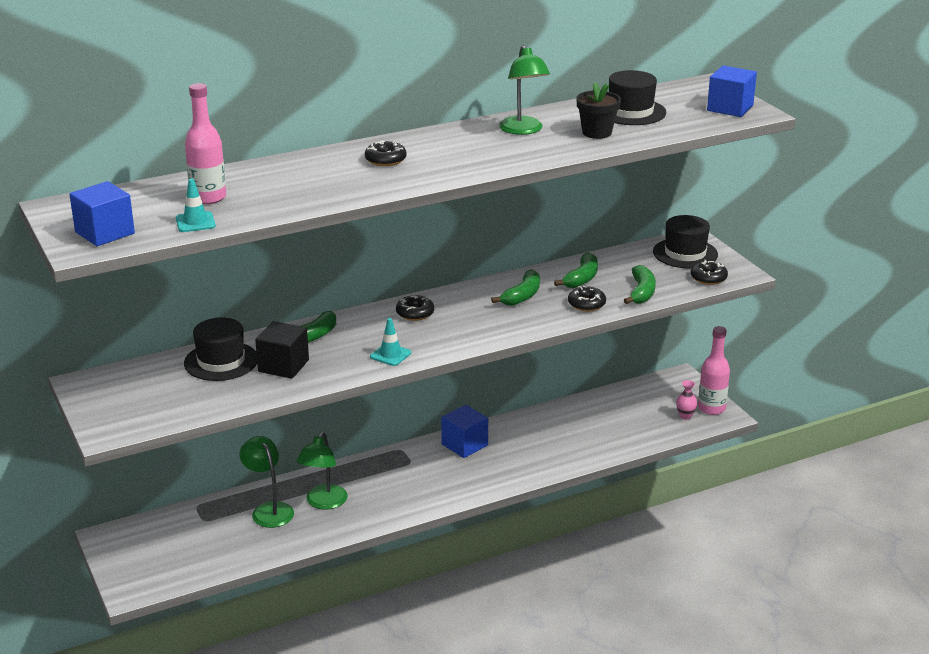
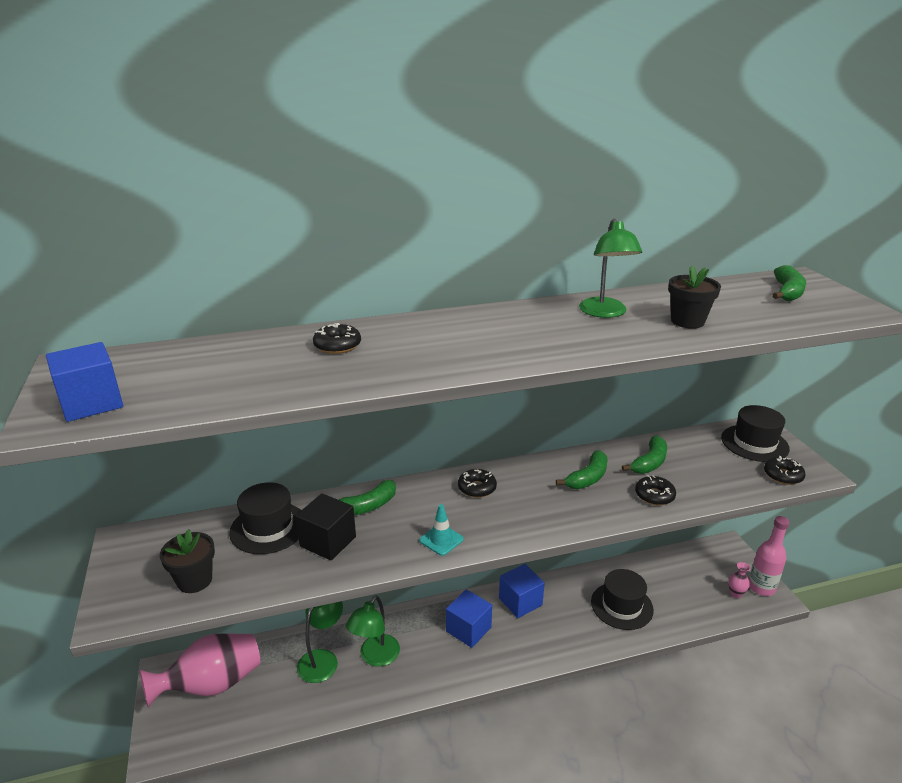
camera: 10 degrees right, 0 degrees up
(162, 541) = (212, 685): none -> pink vase
(170, 404) = (194, 580): none -> black flower pot
(195, 222) = (201, 398): turquoise traffic cone -> none
(208, 198) = (236, 366): pink bottle -> none
(269, 510) = (322, 659): green lamp -> green lamp turned 45 degrees clockwise
(385, 160) = (448, 336): black donut -> black donut (337, 345)
(630, 112) = (723, 301): black hat -> black hat (621, 606)
(641, 292) = (712, 486): green banana -> green banana (787, 292)
(730, 108) = (835, 304): blue cube -> blue cube (468, 629)

